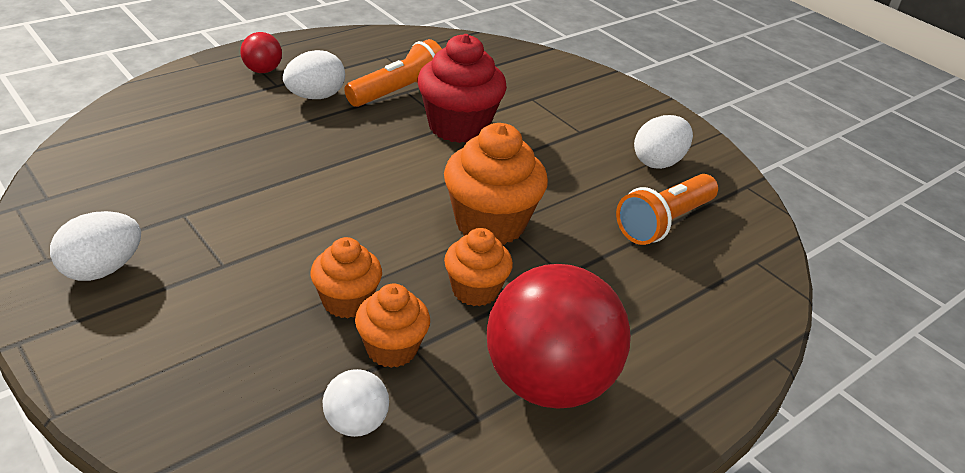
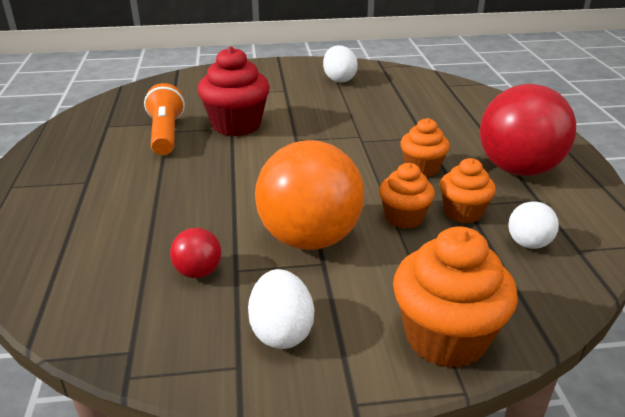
camera: 55 degrees left, 5 degrees down
(261, 244) = (309, 239): none -> orange ball
(262, 70) = (54, 183): red ball -> red ball (198, 272)
(315, 96) = (128, 168): white egg -> none
(490, 223) = (357, 145): orange cupcake -> orange cupcake (445, 337)
(664, 223) = (397, 96): orange flashlight -> none

